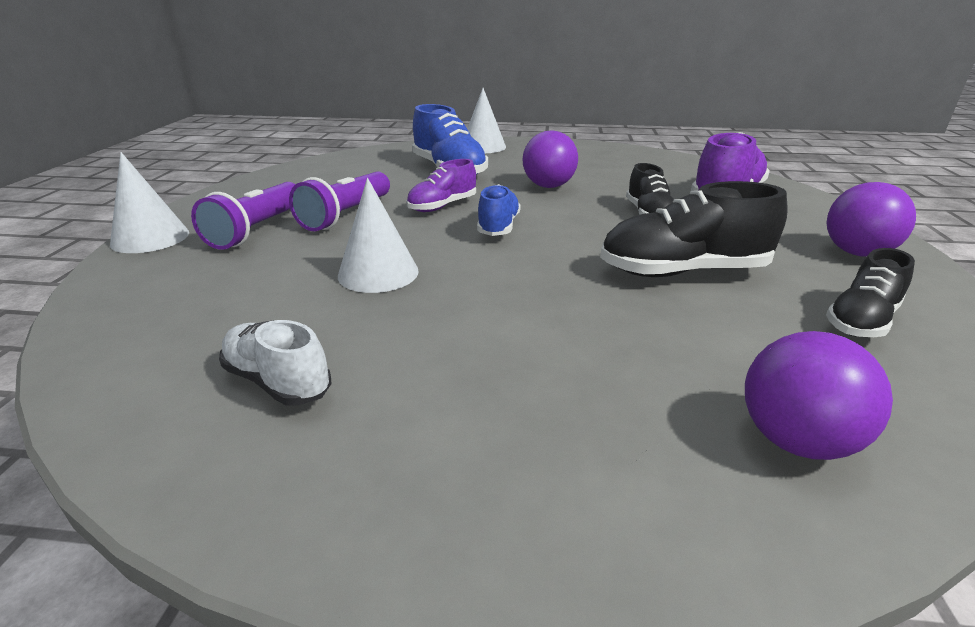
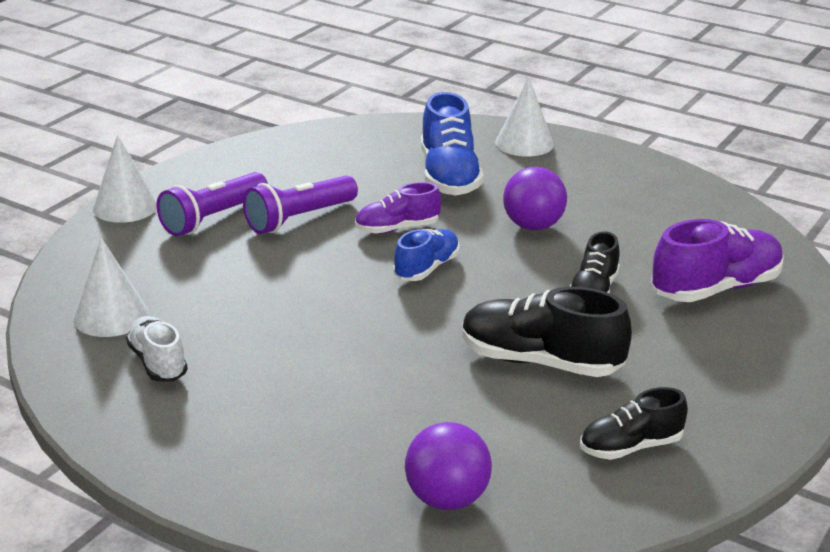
camera: 25 degrees right, 0 degrees up
(378, 273) = (281, 292): white cone -> white cone (111, 316)
(856, 253) = (743, 390): purple ball -> none

